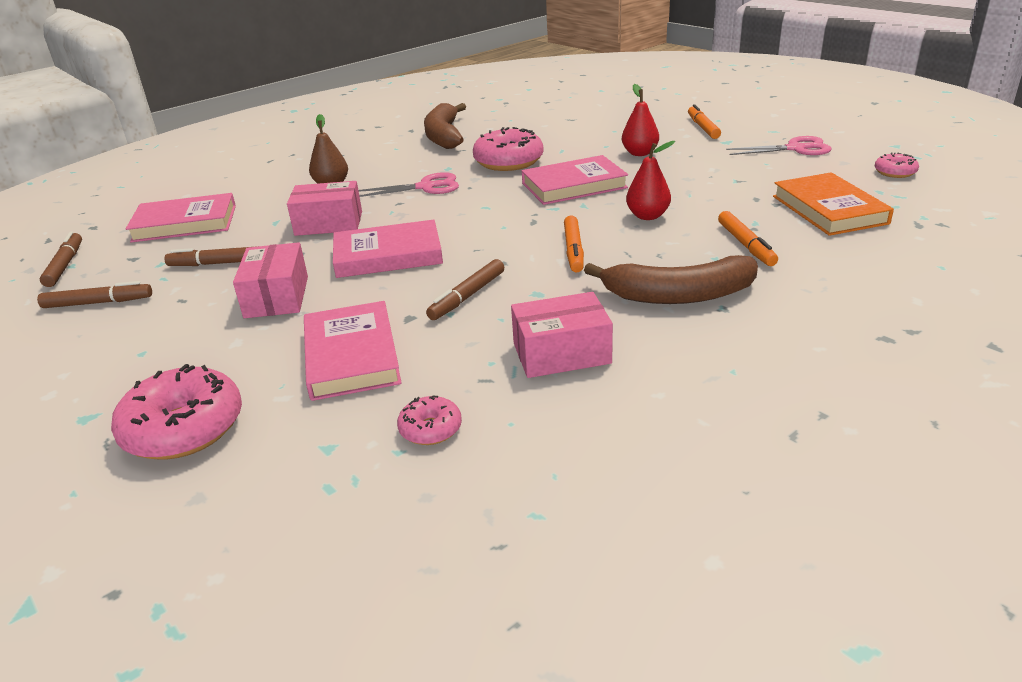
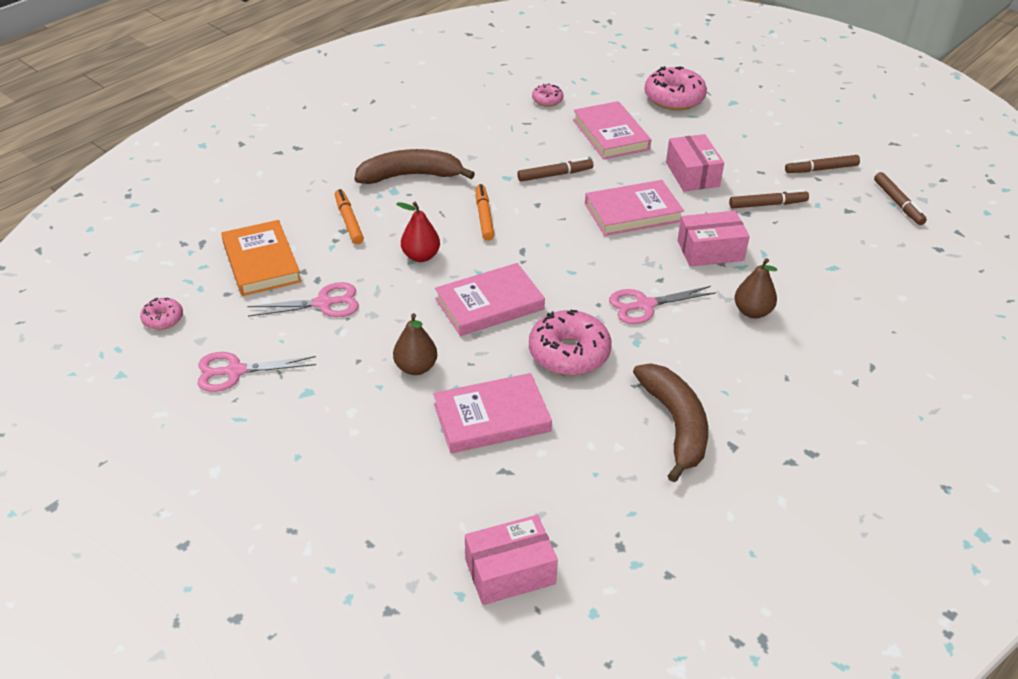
camera: 170 degrees right, 10 degrees up
(185, 223) = (851, 252): pink book -> pink book (491, 417)
(467, 296) = (555, 175): brown marker -> brown marker turned 45 degrees clockwise
(561, 353) = (486, 137): pink box -> pink box (510, 571)
(639, 153) = (416, 367): red pear -> brown pear
(702, 127) = (325, 433): orange marker -> none
(739, 183) = (324, 303): none -> pink scissors

